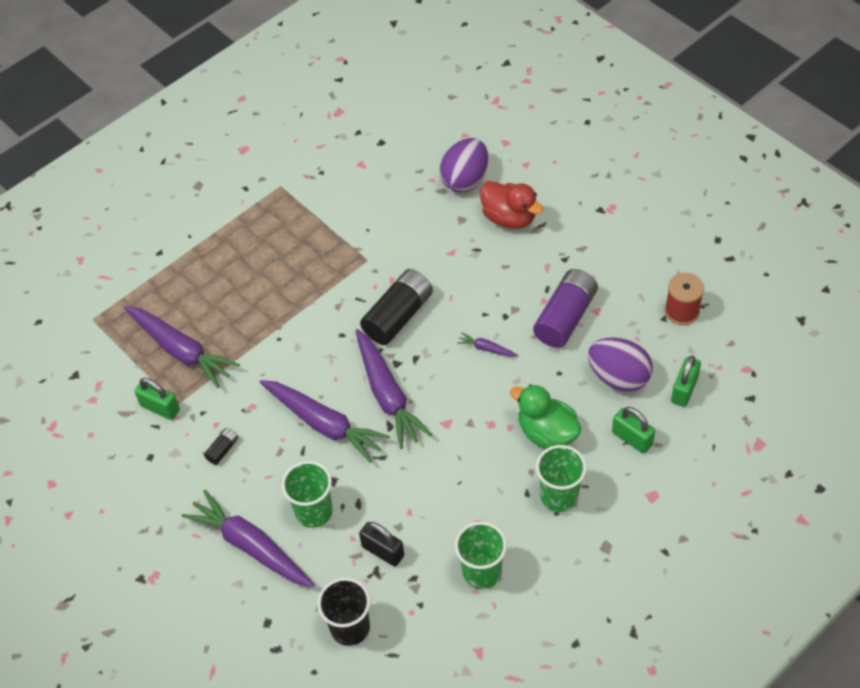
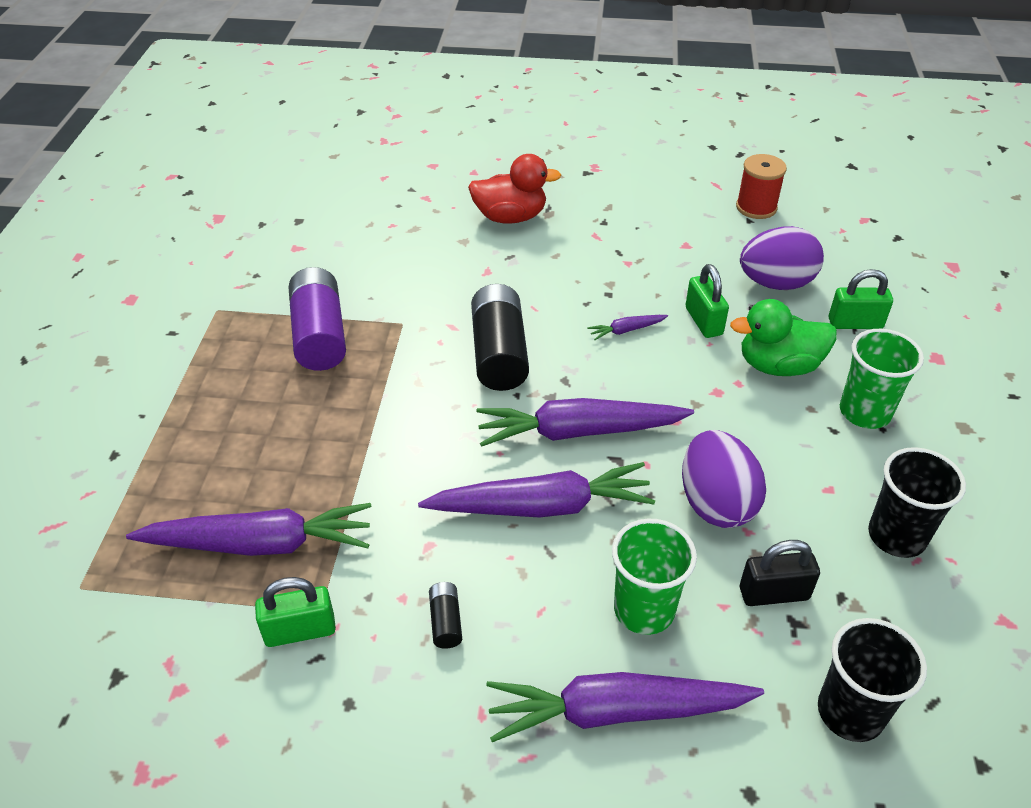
camera: 45 degrees left, 10 degrees down
(388, 395) = (578, 432): purple carrot -> purple carrot turned 150 degrees clockwise
(465, 180) = (428, 209): purple egg -> purple egg (716, 503)
(481, 572) = (896, 536): green cup -> black cup
(565, 317) = (666, 264): purple battery -> purple battery (320, 335)
(684, 390) = (841, 261): green padlock -> green padlock (703, 321)

